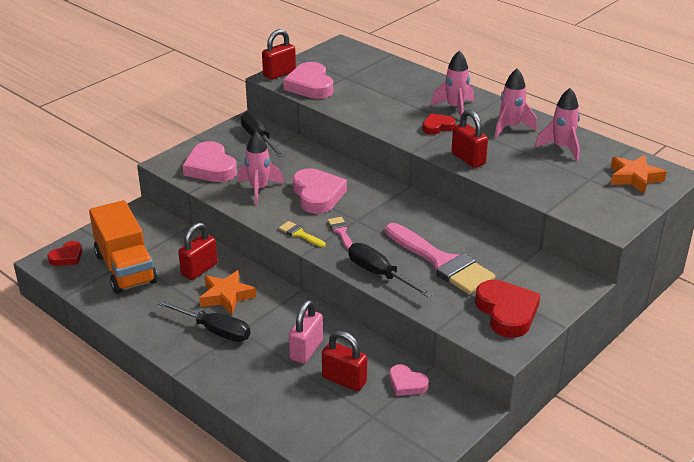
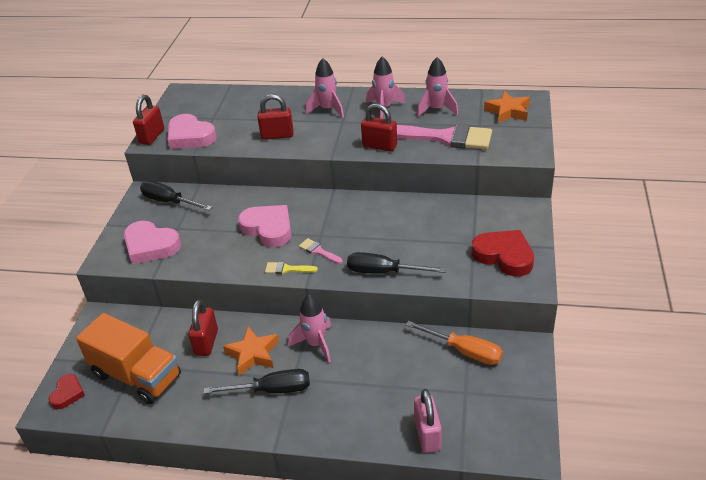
camera: 30 degrees left, 5 degrees up
(259, 189) = (213, 246): pink rocket -> pink rocket (316, 344)
(306, 350) = (363, 366): pink padlock -> pink padlock (427, 435)
(344, 380) = (416, 374): red padlock -> red padlock (277, 135)
(406, 384) = (464, 351): pink heart -> orange screwdriver
(437, 127) = (329, 130): red heart -> none
(442, 262) = (420, 239): pink brush -> pink brush (444, 137)

